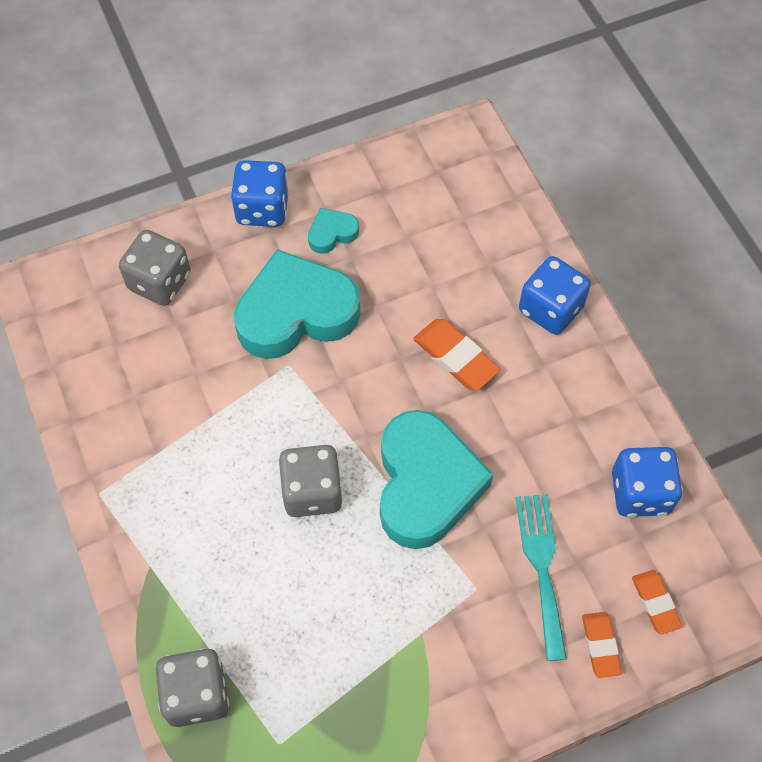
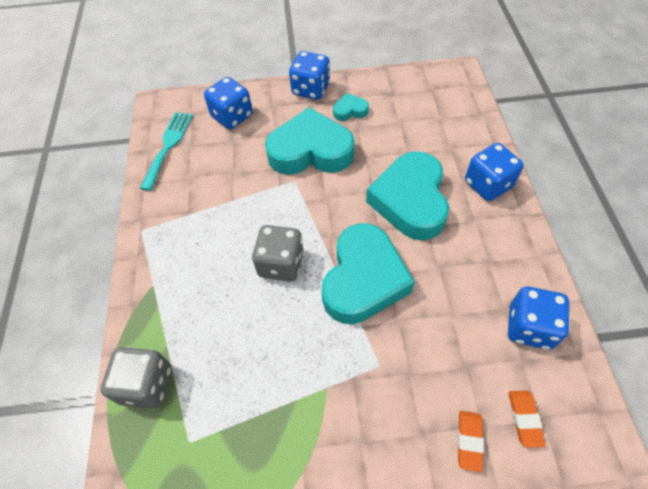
camera: 20 degrees right, 5 degrees down
(160, 282) = (232, 116): grey dice -> blue dice
(455, 358) = (410, 201): orange eraser -> turquoise heart
(541, 567) = (435, 363): turquoise fork -> turquoise fork (168, 146)

